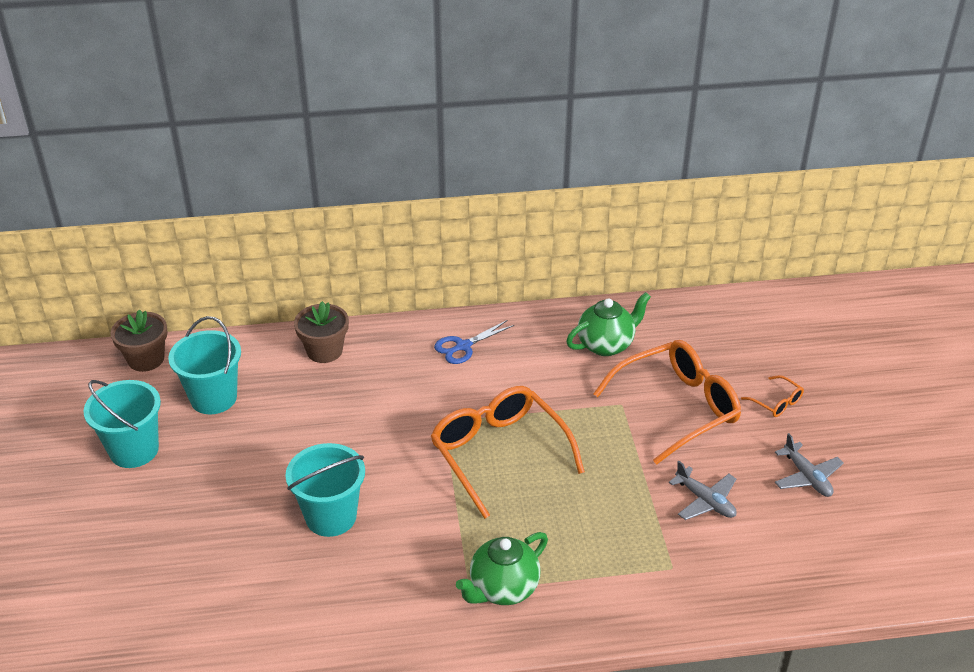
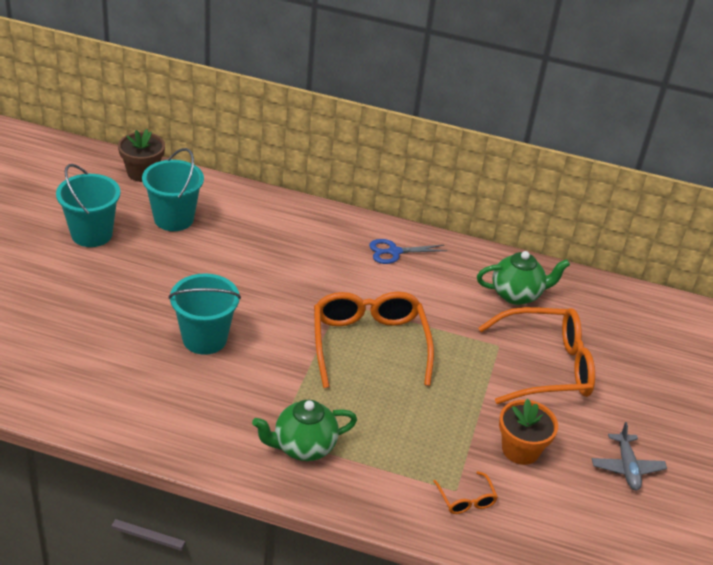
camera: 20 degrees right, 0 degrees up
(324, 351) = (281, 215): brown flower pot -> none
(705, 501) = (520, 449): grey plane -> orange flower pot
(776, 402) = (640, 397): orange glasses -> orange glasses (466, 500)

